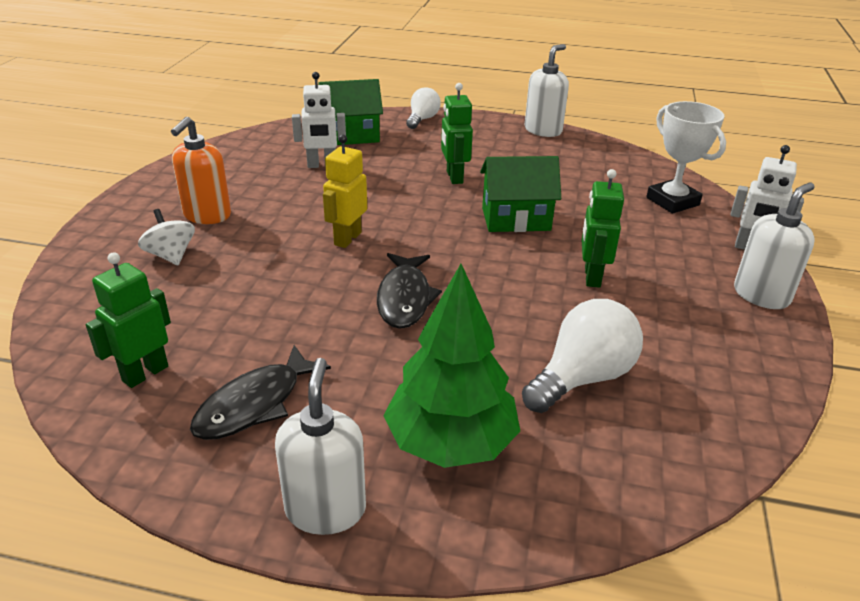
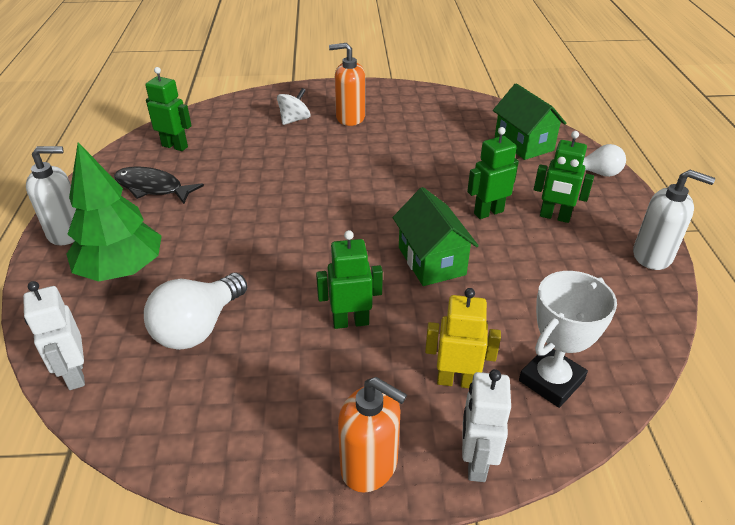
camera: 75 degrees right, 5 degrees up
(322, 165) = (457, 143): white robot -> white robot (75, 374)
(347, 238) = (349, 179): yellow robot -> yellow robot (456, 380)
(405, 298) = (278, 221): black fish -> none
(476, 151) = (554, 217): none -> green robot
(582, 378) = (198, 327): white light bulb -> white light bulb turned 90 degrees clockwise
(761, 295) = (370, 465): white soap dispenser -> orange soap dispenser

